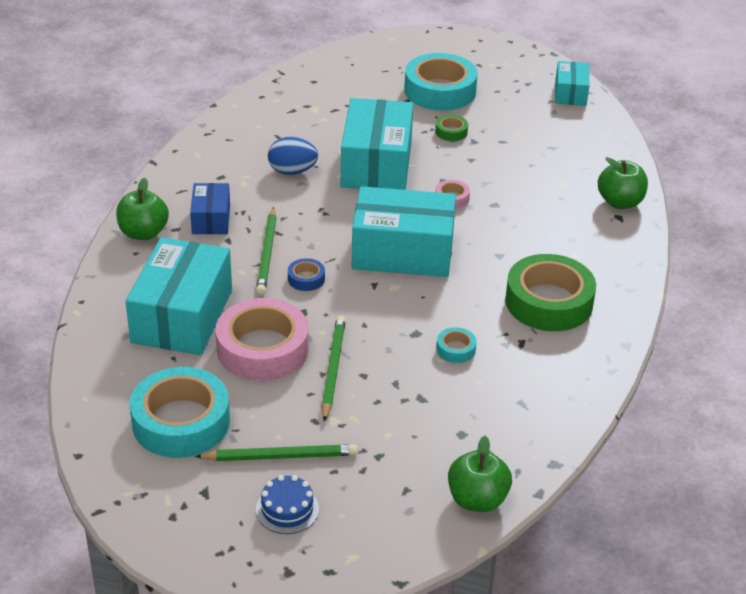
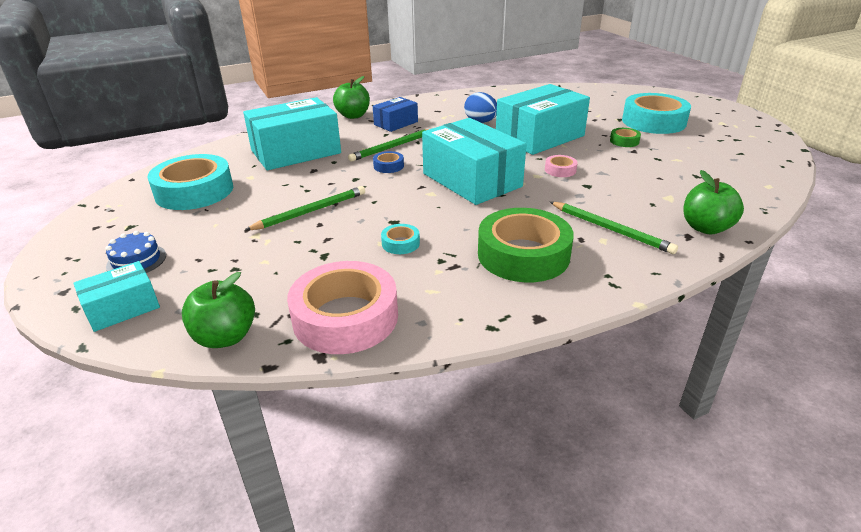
camera: 50 degrees right, 5 degrees down
(262, 349) = (298, 183): pink tape -> pink tape (345, 317)
(280, 456) = (194, 234): green pencil -> green pencil (611, 229)
(570, 93) = (769, 155): turquoise box -> turquoise box (122, 308)

